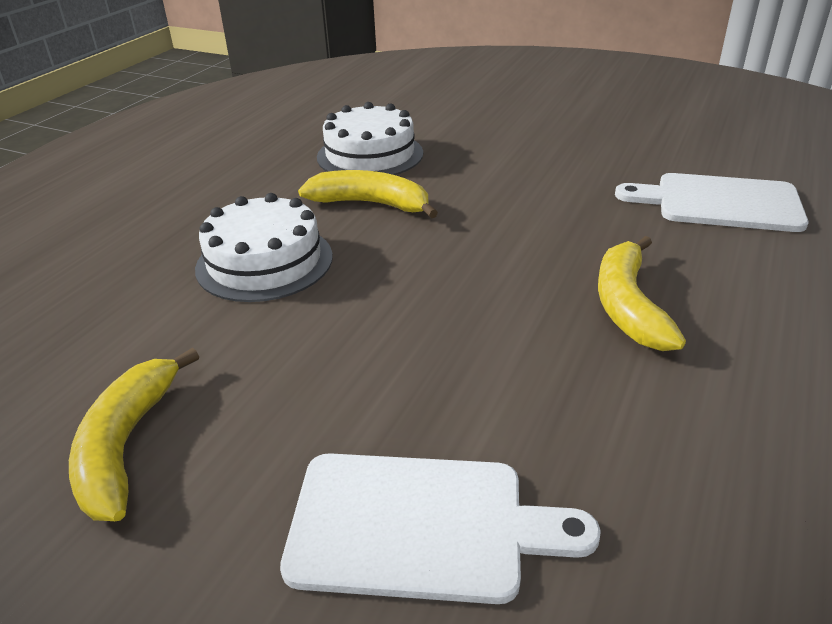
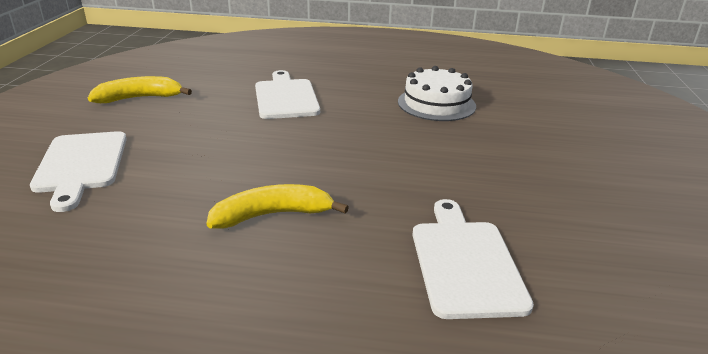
camera: 70 degrees right, 5 degrees down
(264, 262) = (286, 97): white cake -> white cutting board
(372, 204) = (367, 114): yellow banana -> none

